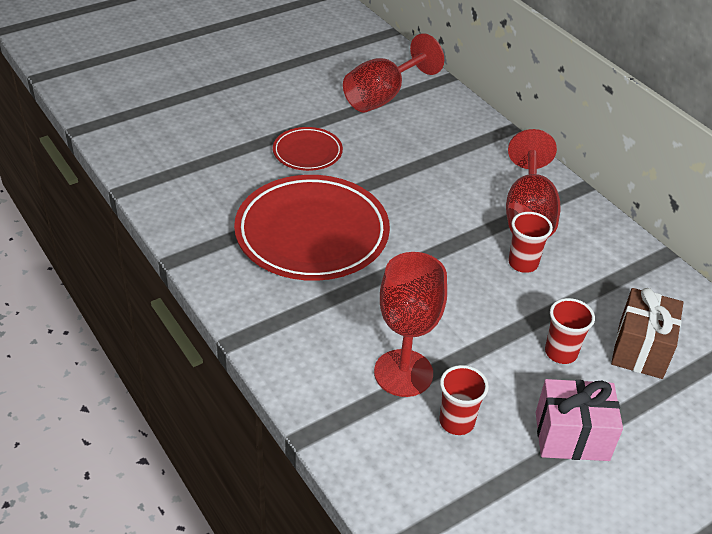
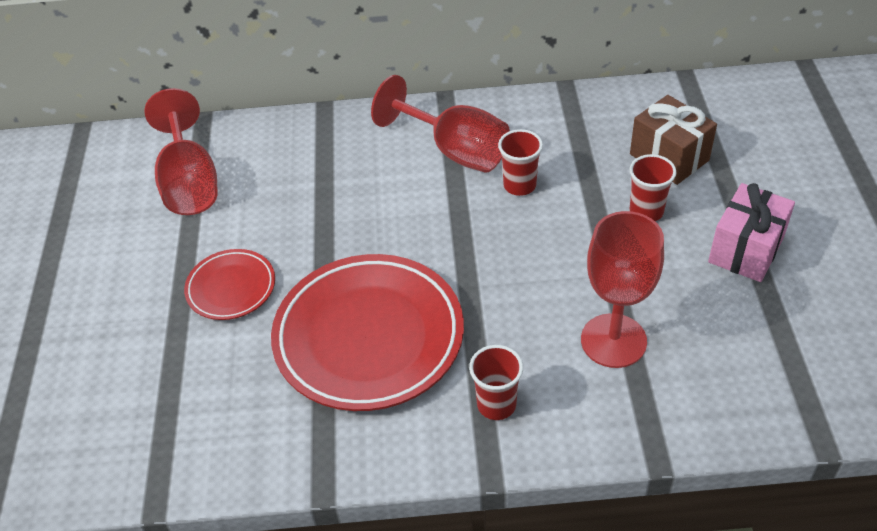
camera: 55 degrees left, 5 degrees up
(456, 422) = (694, 325): red cup -> red cup (496, 405)

